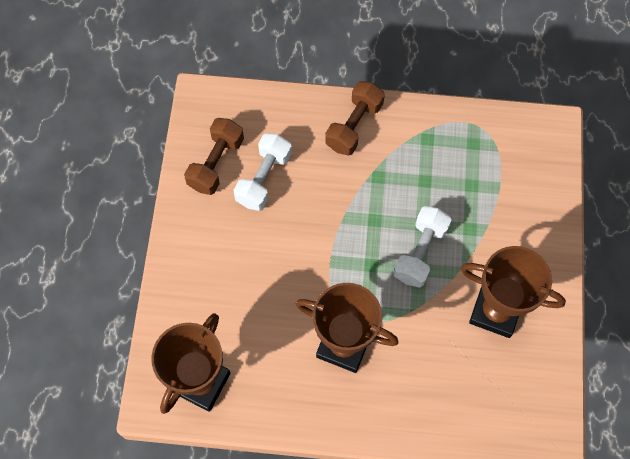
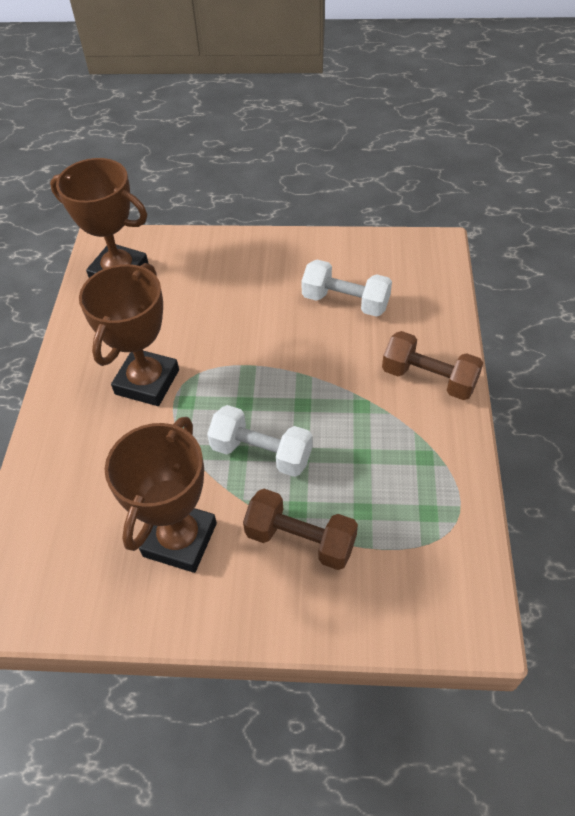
camera: 90 degrees right, 15 degrees down
(216, 163) = (359, 263): brown dumbbell -> brown dumbbell (300, 540)

